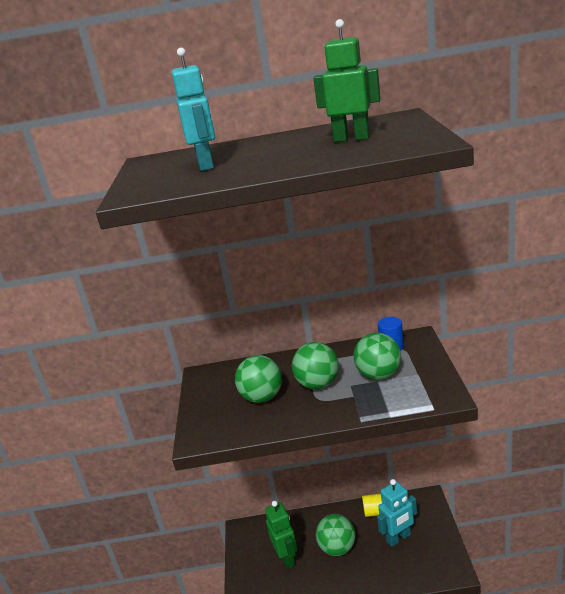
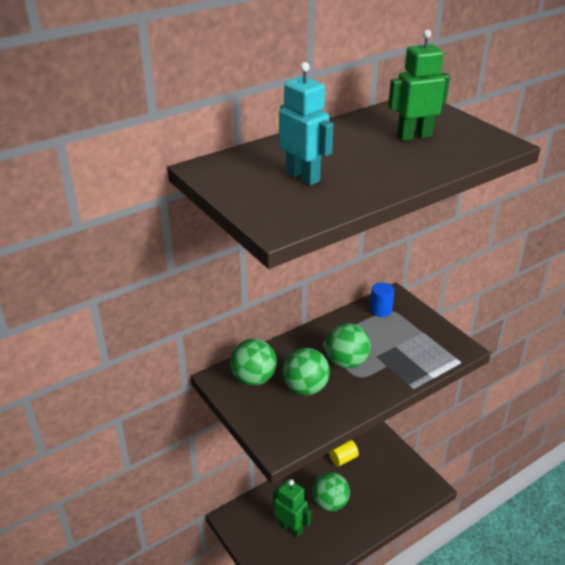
camera: 35 degrees left, 10 degrees up
(379, 375) = (392, 340): green ball -> green ball (254, 378)
(398, 538) = (375, 475): turquoise robot -> none

